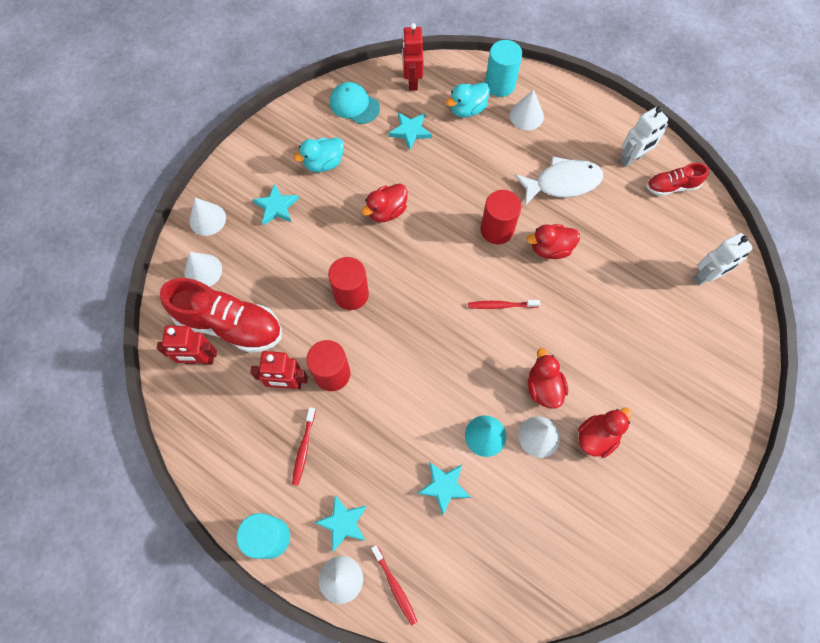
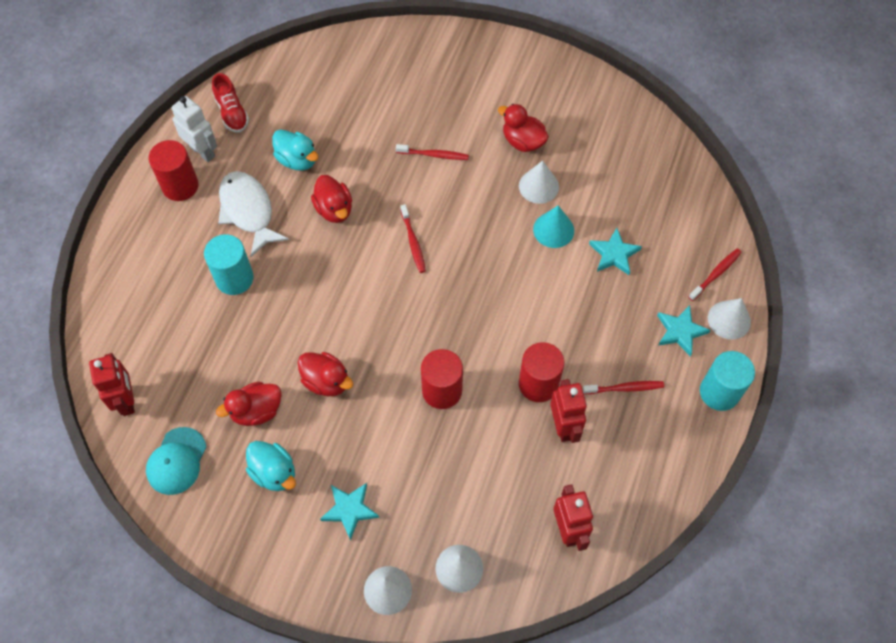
camera: 105 degrees left, 5 degrees down
(230, 324) = (517, 511): red shoe -> none
(410, 131) = (206, 383): turquoise star -> none
(412, 81) = (127, 400): red robot -> red robot turned 90 degrees counterclockwise
(467, 109) = (162, 327): turquoise duck -> turquoise duck (297, 160)
(497, 230) = (323, 263): red cylinder -> red cylinder (180, 186)
(500, 85) = (118, 299): turquoise cylinder -> turquoise cylinder (234, 278)
(526, 115) = (161, 262): white cone -> none
(543, 387) = (489, 190): red duck -> red duck (256, 411)
(595, 347) = (434, 155): none -> red toothbrush
(705, 276) = (332, 75): white robot -> none

